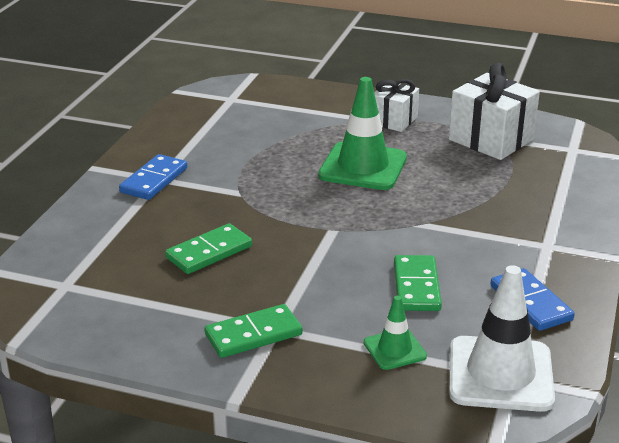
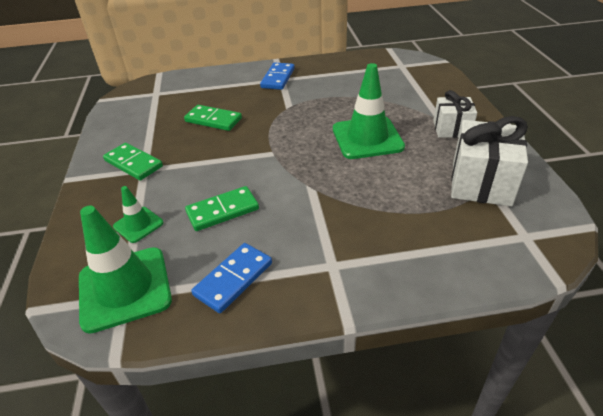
camera: 65 degrees right, 10 degrees up
(154, 180) = (278, 78): blue domino -> blue domino turned 75 degrees counterclockwise
(500, 374) = (125, 288): white traffic cone -> green traffic cone

